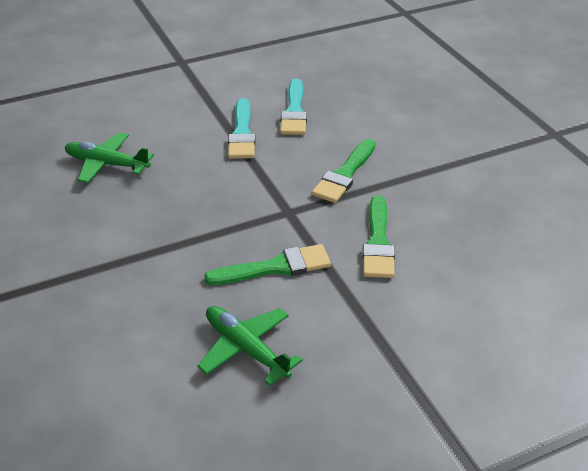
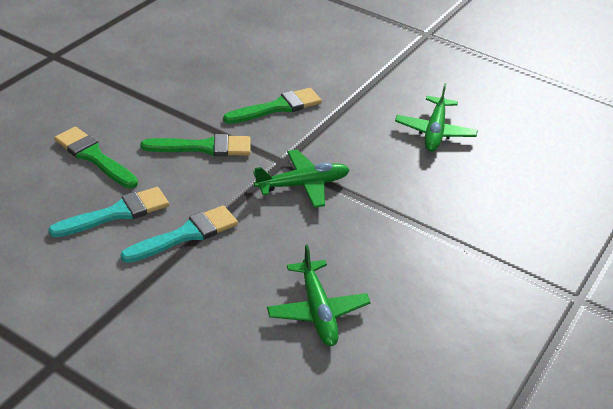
camera: 125 degrees left, 0 degrees up
(245, 211) = (302, 185): none -> green plane
(275, 267) = (350, 145): green brush -> green brush (94, 157)

